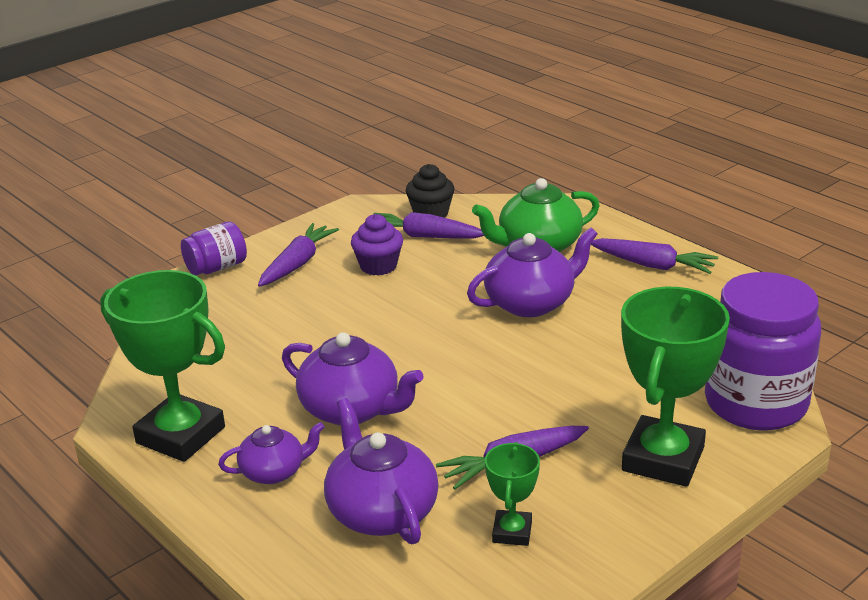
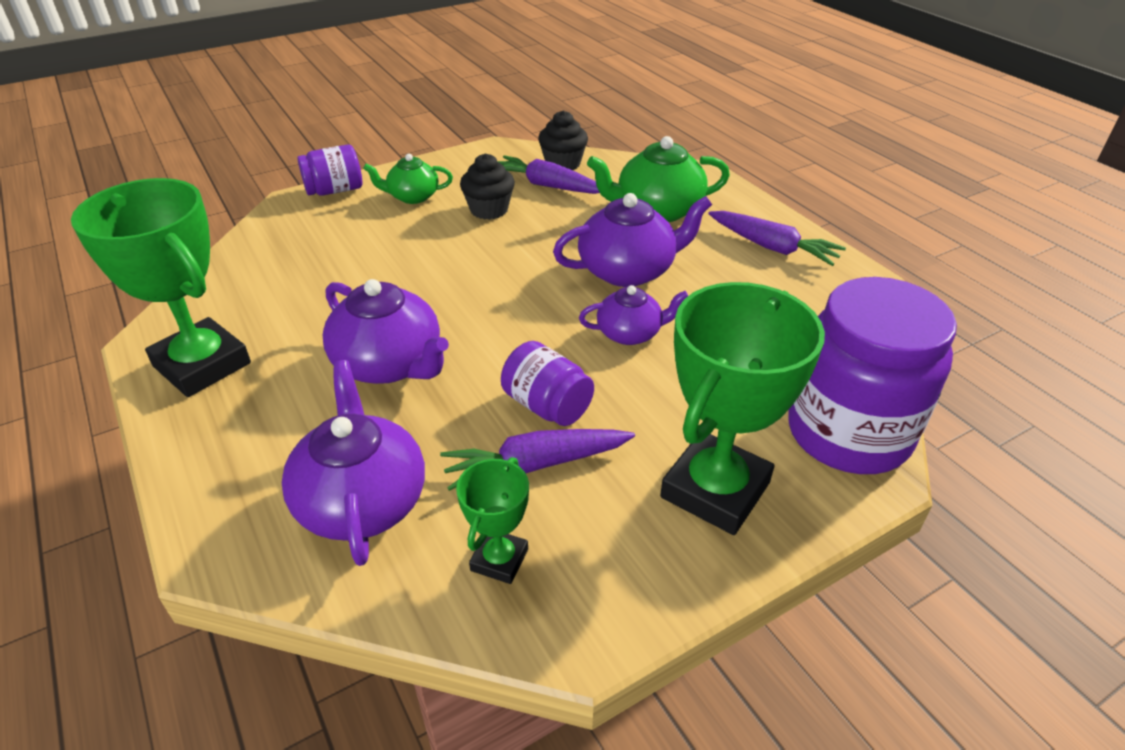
camera: 10 degrees right, 10 degrees up
(274, 471) = (272, 426): purple teapot -> purple teapot (630, 333)
(297, 263) = (412, 196): purple carrot -> green teapot
(378, 266) = (489, 210): purple cupcake -> black cupcake
(504, 420) = (547, 406): none -> purple jar

